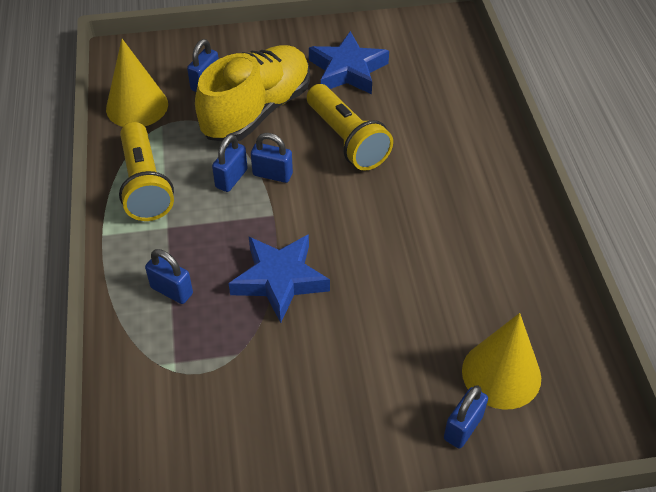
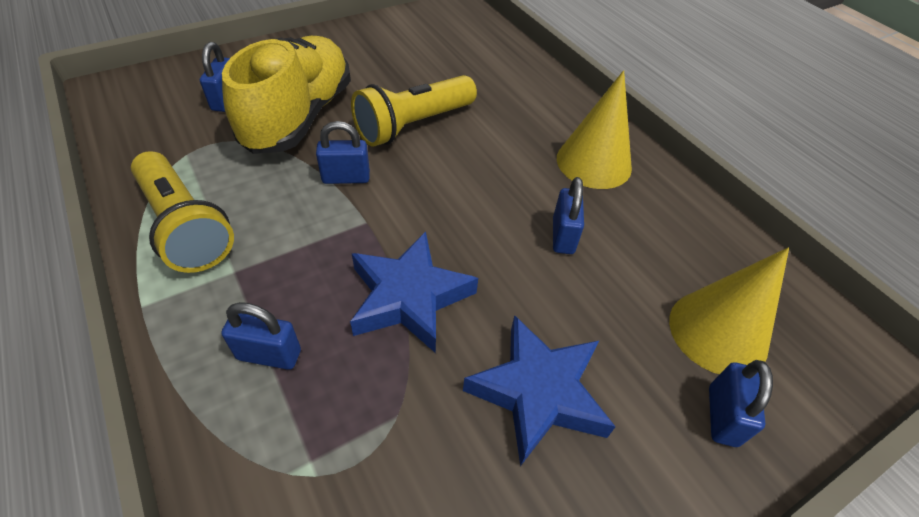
camera: 25 degrees left, 0 degrees up
(137, 106) = (147, 140): yellow cone -> yellow cone (594, 162)
(231, 178) = (297, 193): blue padlock -> blue padlock (563, 236)
(347, 140) = (413, 125): yellow flashlight -> yellow flashlight turned 105 degrees clockwise
(348, 70) = (382, 61): blue star -> blue star (538, 392)

